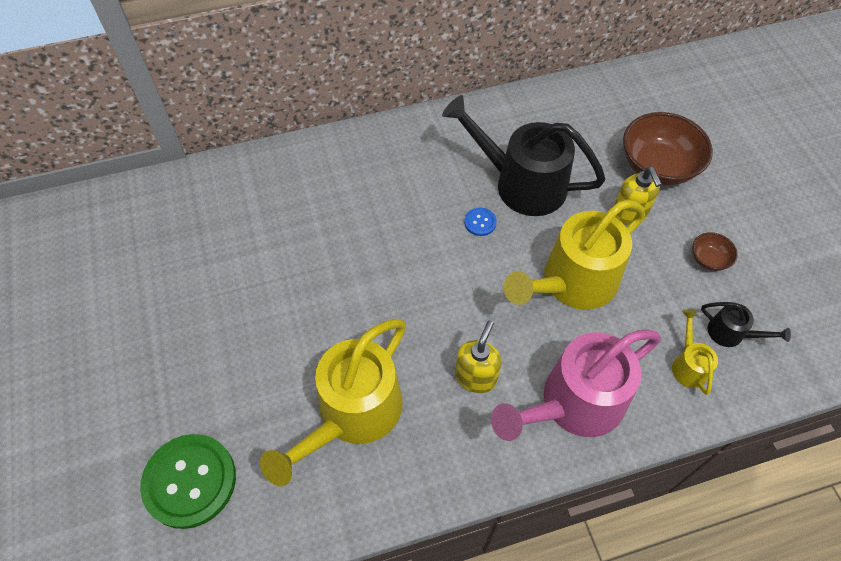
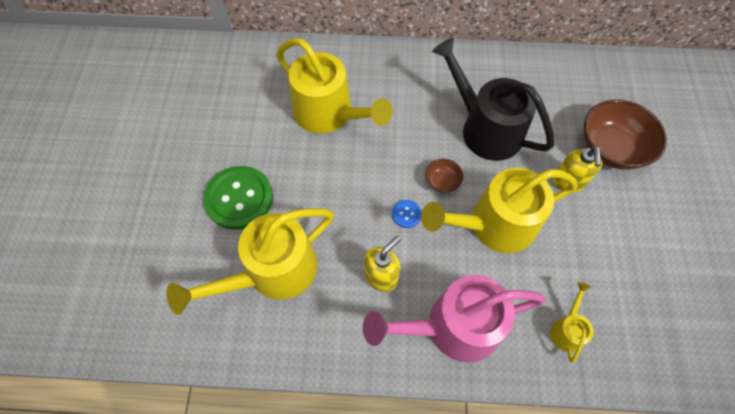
camera: 20 degrees right, 5 degrees up
(190, 481) = (134, 281): green button -> green button (239, 198)
(343, 219) = (329, 114): none -> yellow watering can
(480, 222) = (437, 150): blue button -> blue button (406, 214)
(708, 259) = (624, 243): brown bowl -> brown bowl (442, 182)
(731, 334) = (618, 315): black watering can -> none

